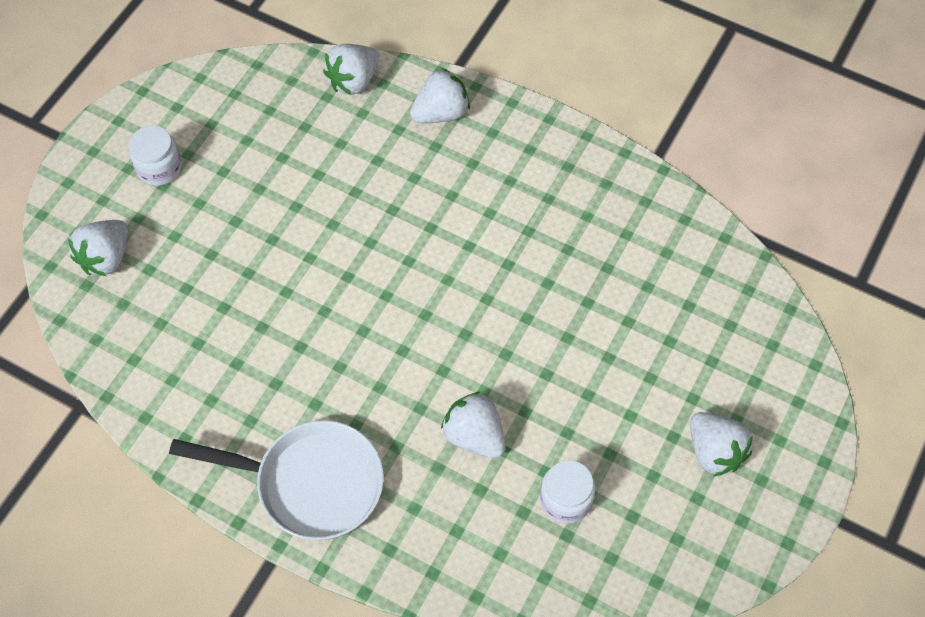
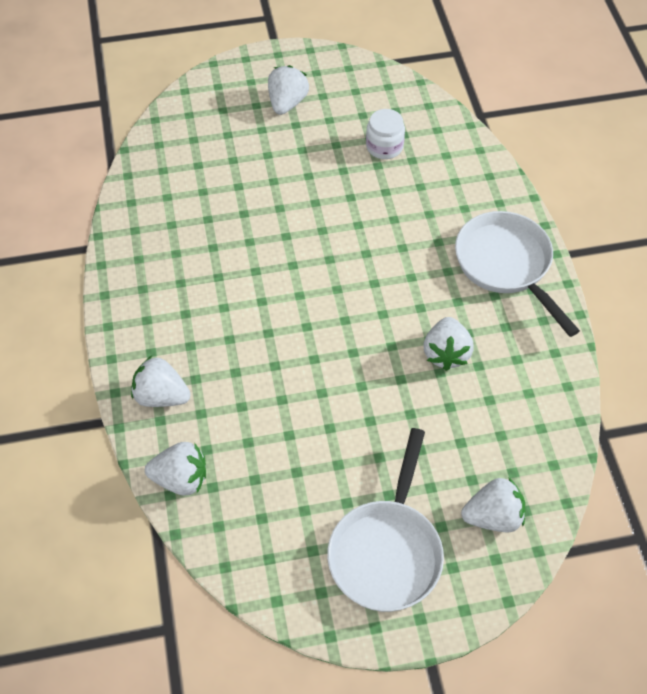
camera: 130 degrees left, 5 degrees down
(159, 168) = (387, 551): white jar -> white pan
(474, 436) = (391, 210): white strawberry -> white strawberry (446, 353)

